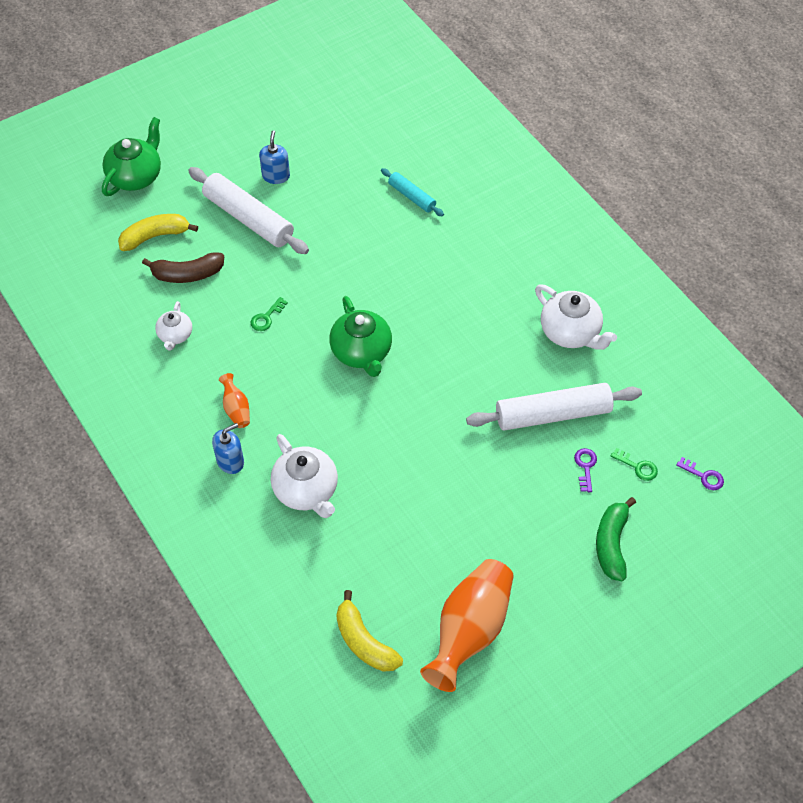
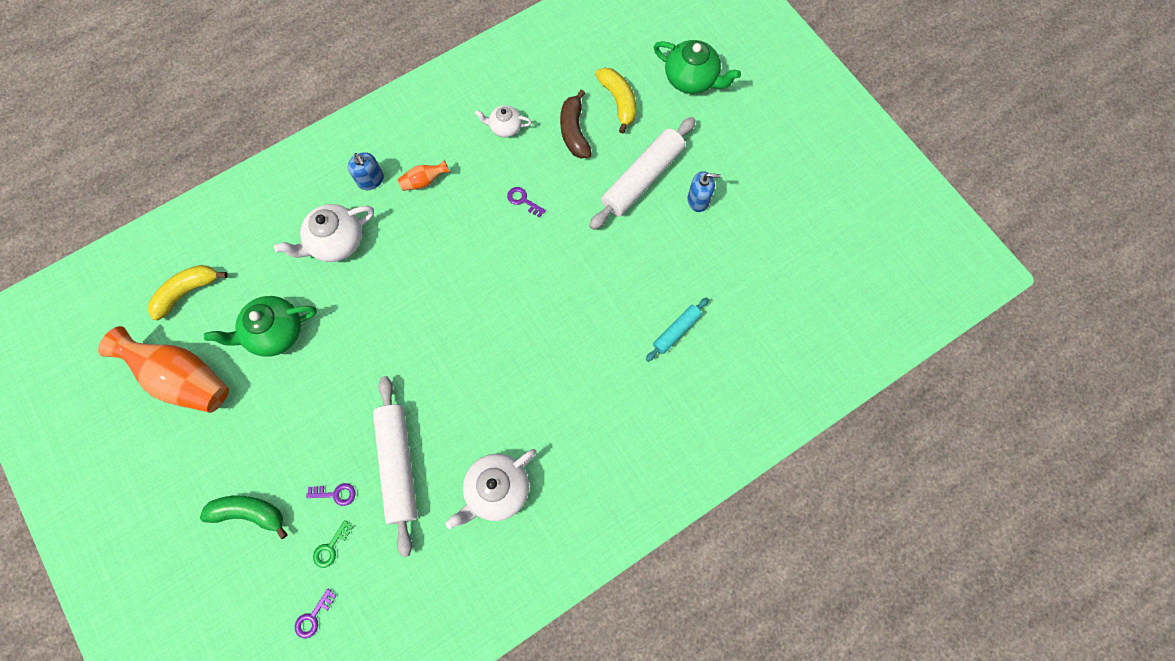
camera: 90 degrees right, 15 degrees up
(266, 317) = (523, 200): green key -> purple key
(362, 352) = (480, 285): green teapot -> green teapot (275, 332)

